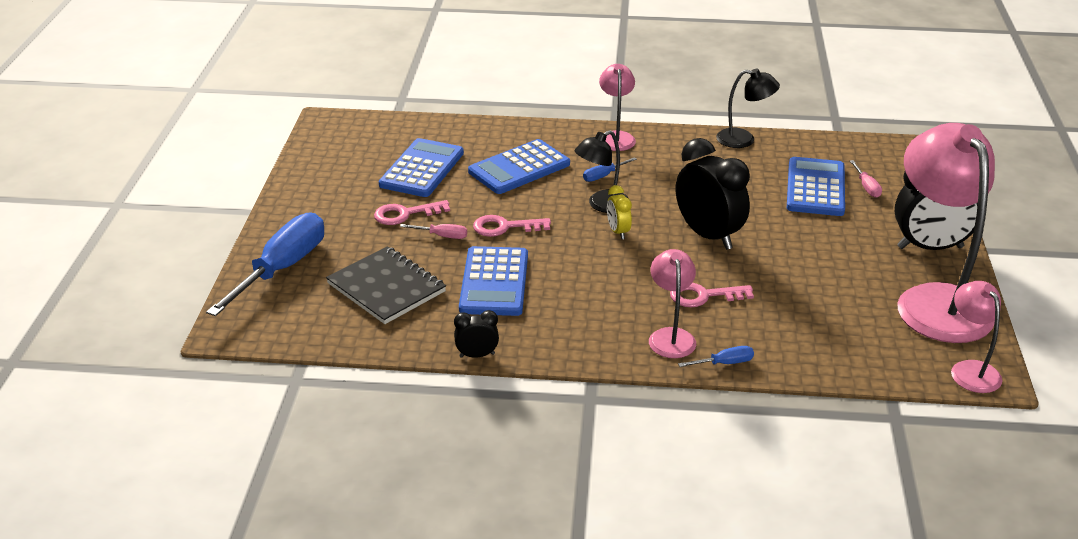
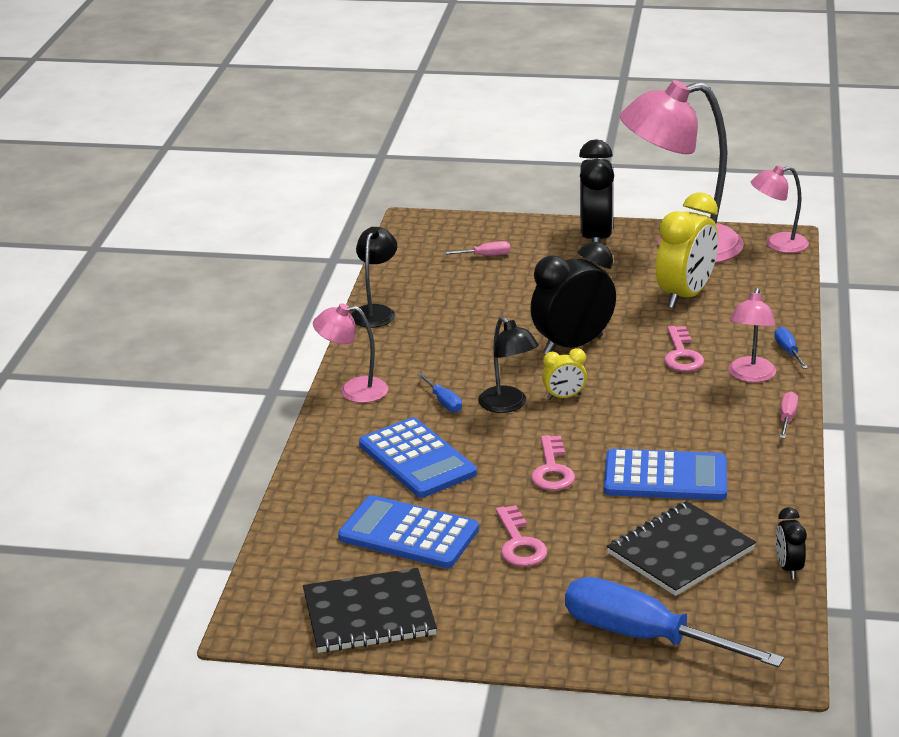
camera: 85 degrees left, 5 degrees down
(331, 159) = (369, 614): none -> black notebook
(442, 236) = (570, 514): pink screwdriver -> pink screwdriver (787, 418)
(477, 355) = (798, 487): black clock -> black clock (788, 568)
(670, 336) = (750, 376): pink lamp -> pink lamp turned 75 degrees counterclockwise
(815, 188) = (484, 281): blue calculator -> none
(824, 301) = (685, 296): none -> yellow clock

